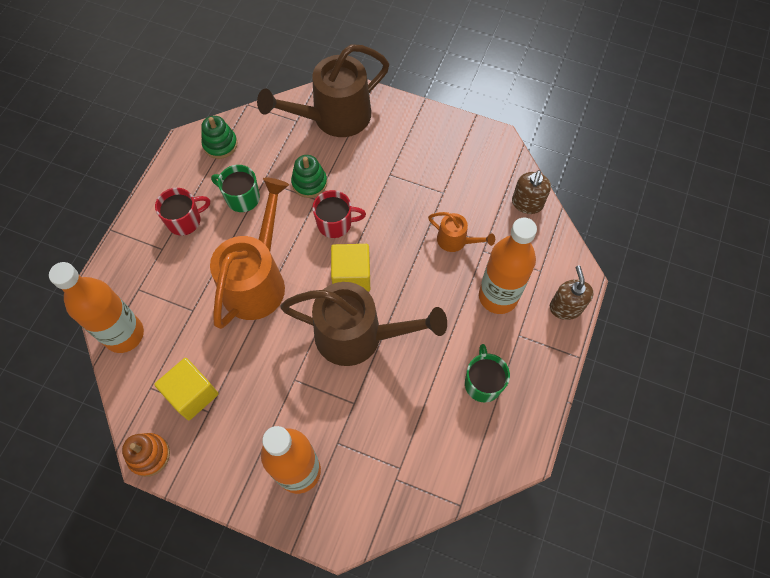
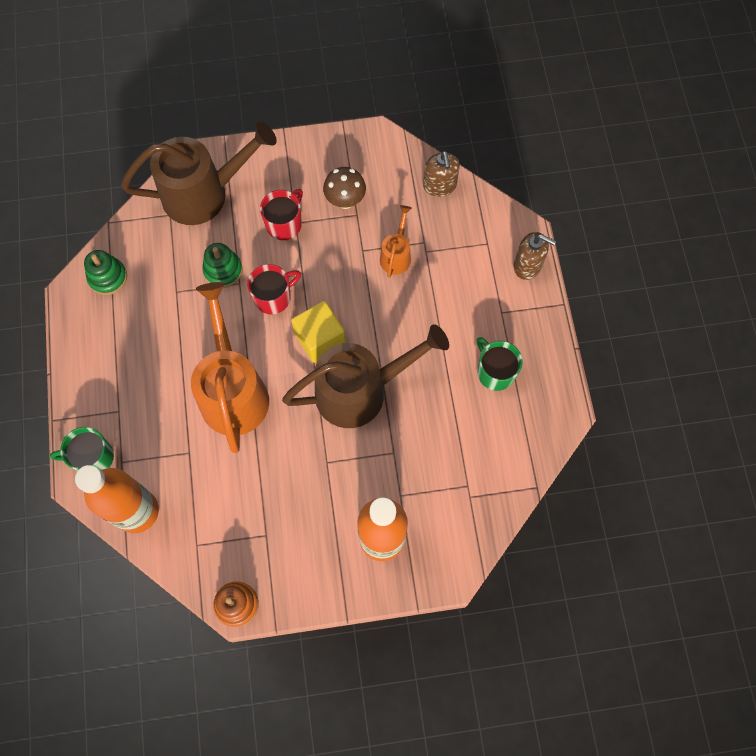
camera: 30 degrees left, 5 degrees up
(185, 220) = (123, 371): red mug -> red mug (284, 224)
(192, 394) = (240, 528): yellow cube -> none
(242, 198) = (165, 319): green mug -> green mug (93, 457)
(333, 118) = (205, 193): brown watering can -> brown watering can turned 135 degrees counterclockwise
(440, 177) = (345, 201): none -> brown mushroom
(456, 241) = (396, 255): orange watering can -> orange watering can turned 75 degrees counterclockwise
(498, 296) = (463, 287): orange bottle -> none
(565, 307) = (527, 265): brown soap dispenser -> brown soap dispenser turned 150 degrees clockwise

